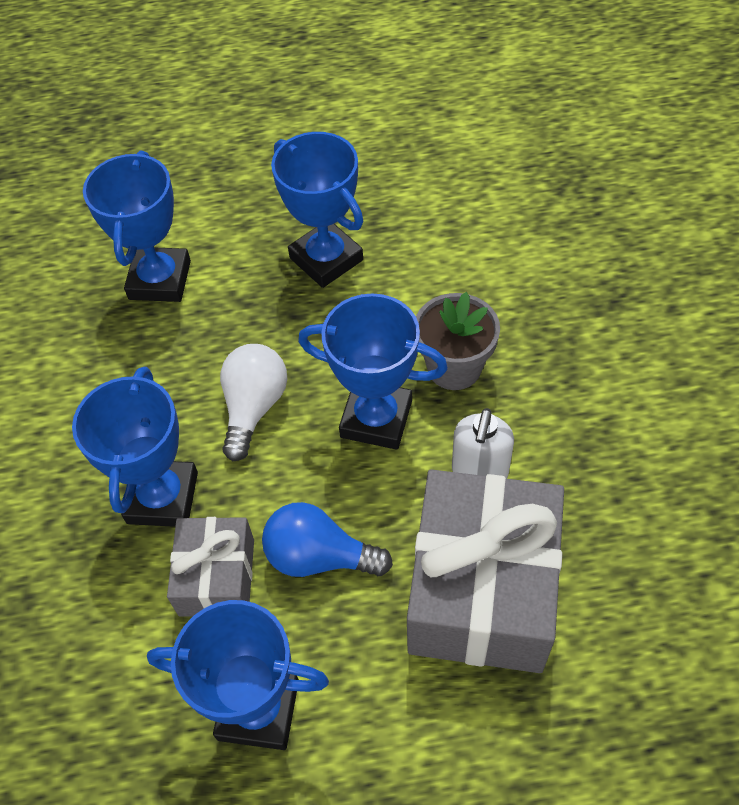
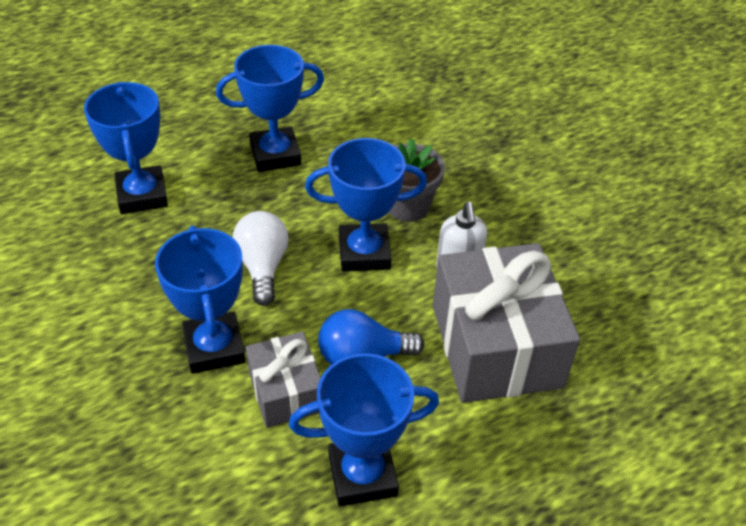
camera: 25 degrees left, 10 degrees down
(326, 259) = (275, 154): blue trophy -> blue trophy turned 45 degrees counterclockwise

